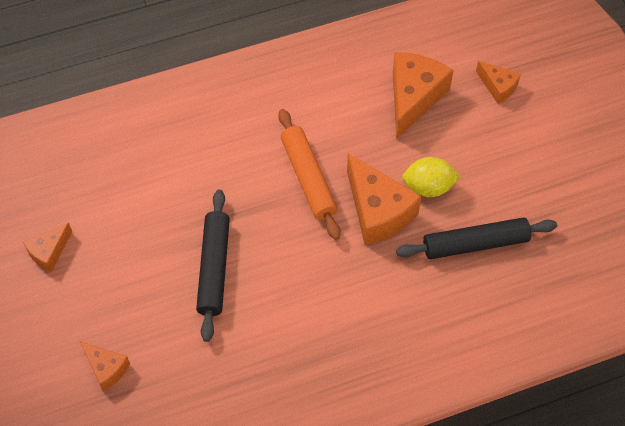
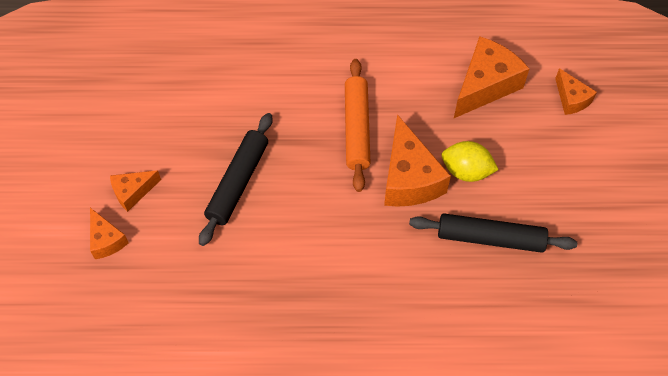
camera: 20 degrees right, 0 degrees up
(49, 252) = (102, 123): orange cheese -> orange cheese (133, 192)

